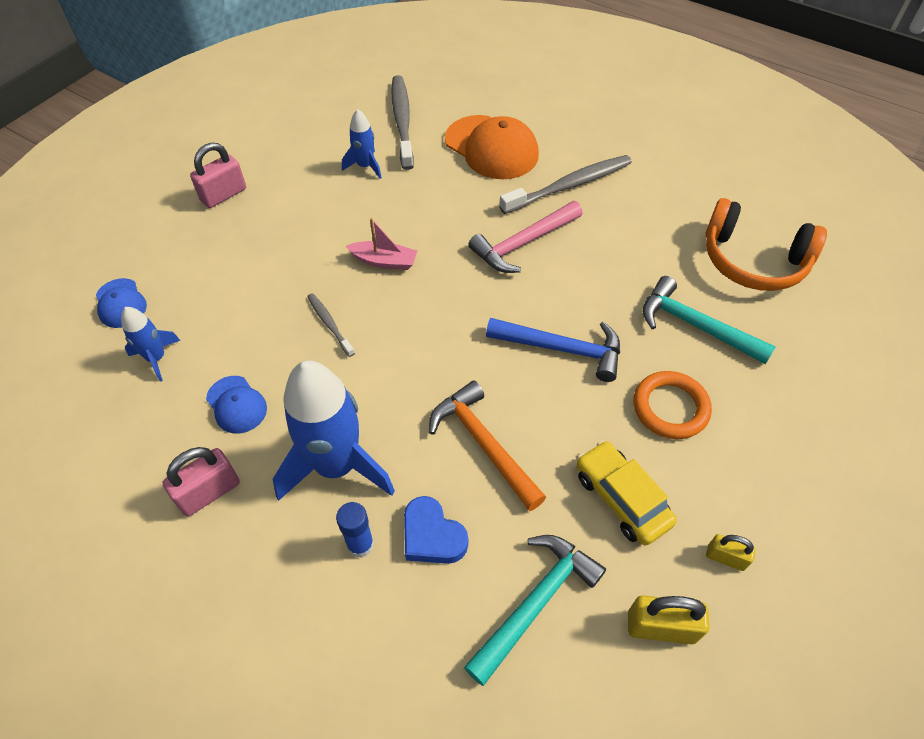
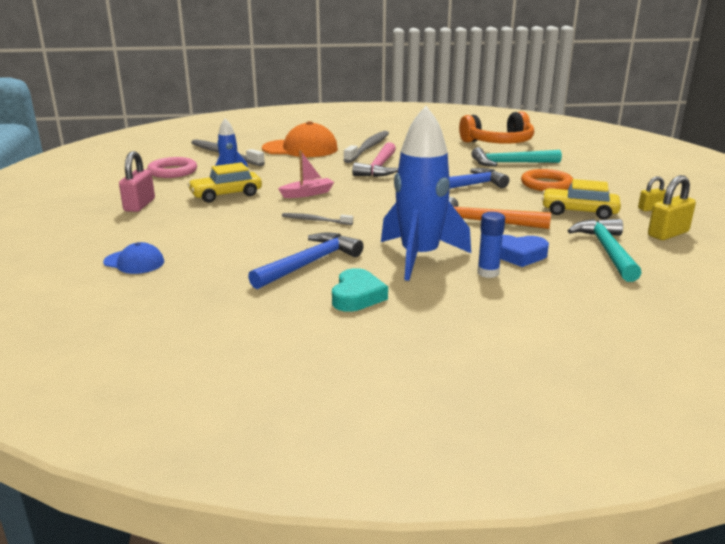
camera: 40 degrees left, 30 degrees down
(156, 358) = (211, 270): blue rocket -> none
(209, 492) = (357, 296): pink padlock -> turquoise heart
(236, 405) = (309, 263): blue cap -> blue hammer
(311, 217) = (226, 195): none -> yellow car
(317, 136) = (173, 171): none -> pink ring

